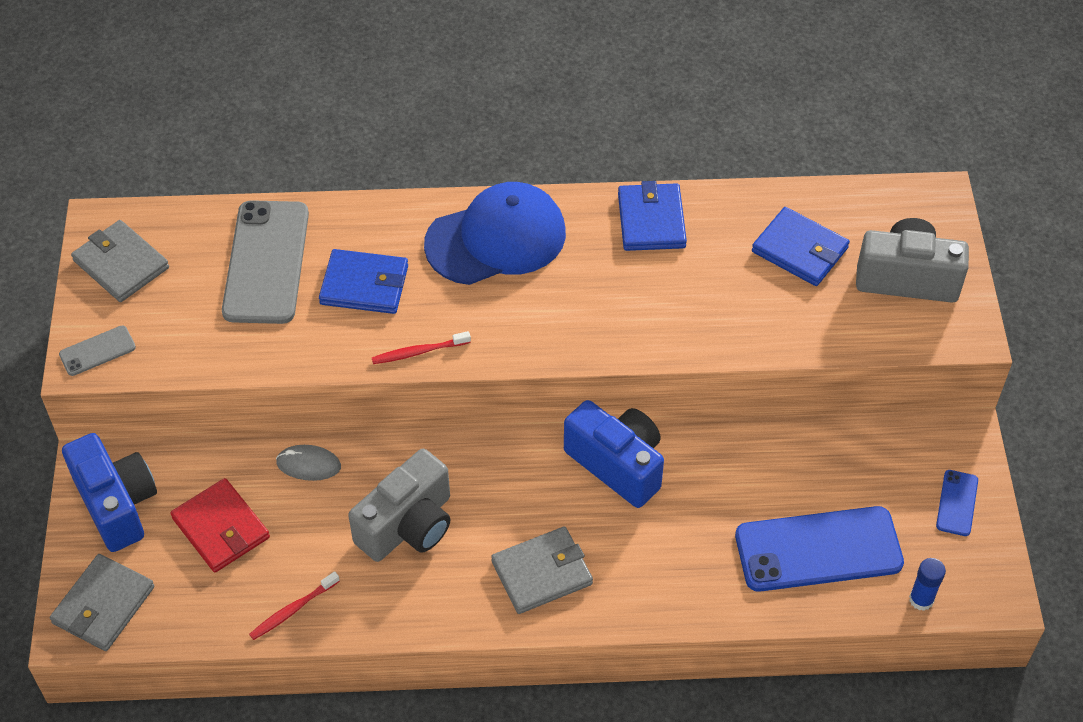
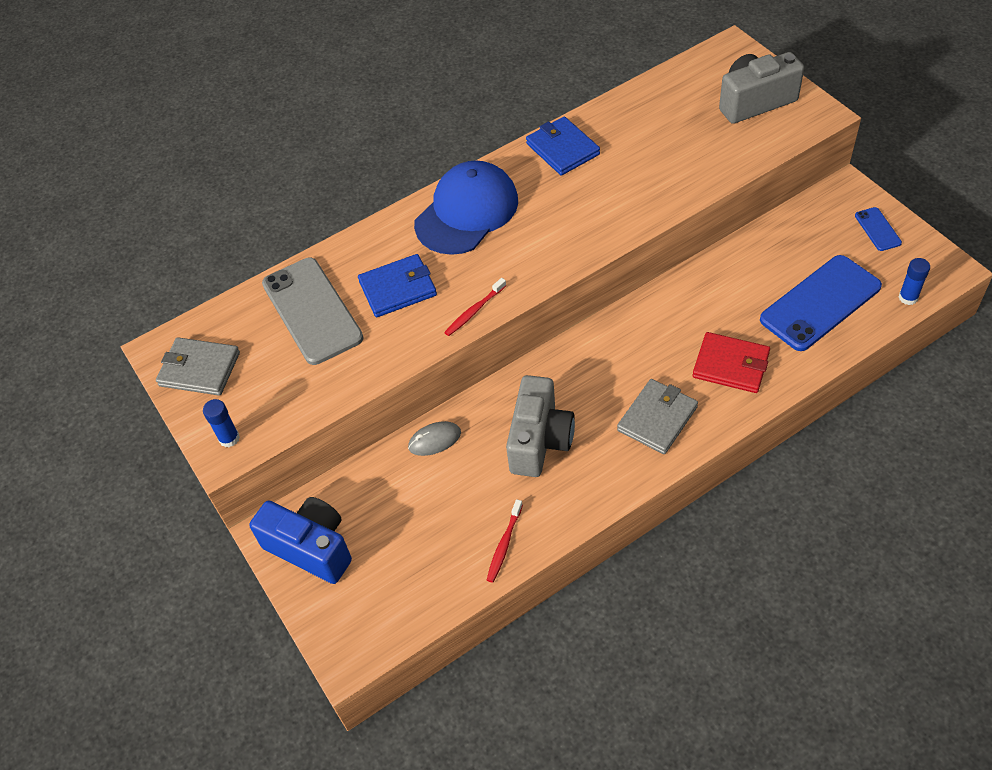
camera: 25 degrees left, 0 degrees up
(97, 351) = (229, 438): grey phone -> blue glue stick
(103, 605) = (358, 625): grey wallet -> none
(221, 528) = (404, 519): red wallet -> red wallet (730, 365)
(617, 464) = (648, 322): blue camera -> none
(799, 250) = (674, 119): blue wallet -> none

